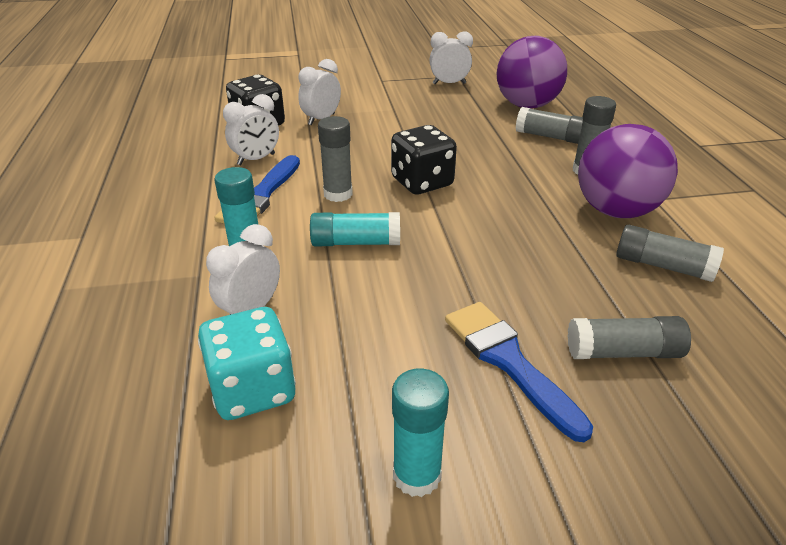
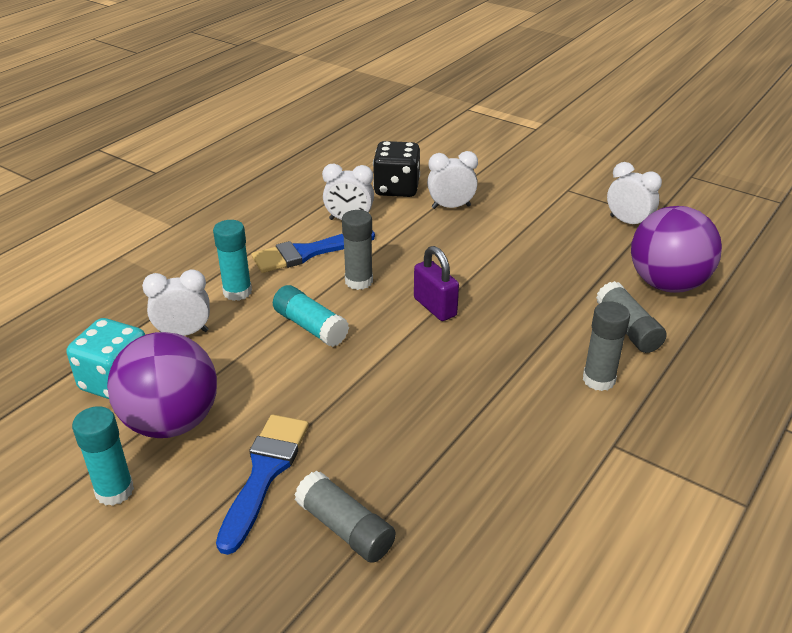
camera: 45 degrees right, 0 degrees up
(422, 182) = (435, 307): black dice -> purple padlock
(616, 211) = (553, 431): purple ball -> purple ball (171, 422)
(663, 266) = (500, 499): grey glue stick -> none

